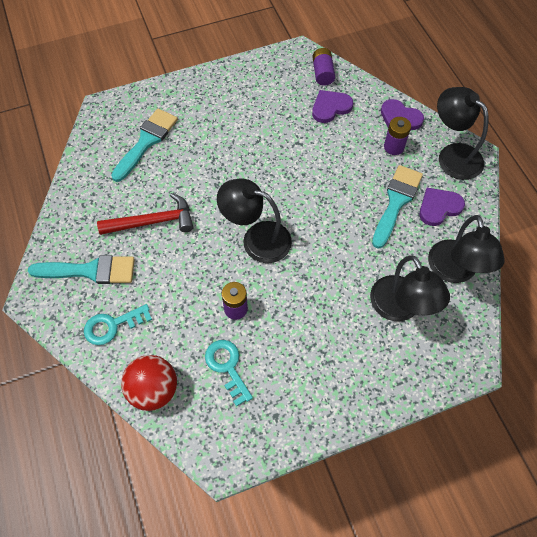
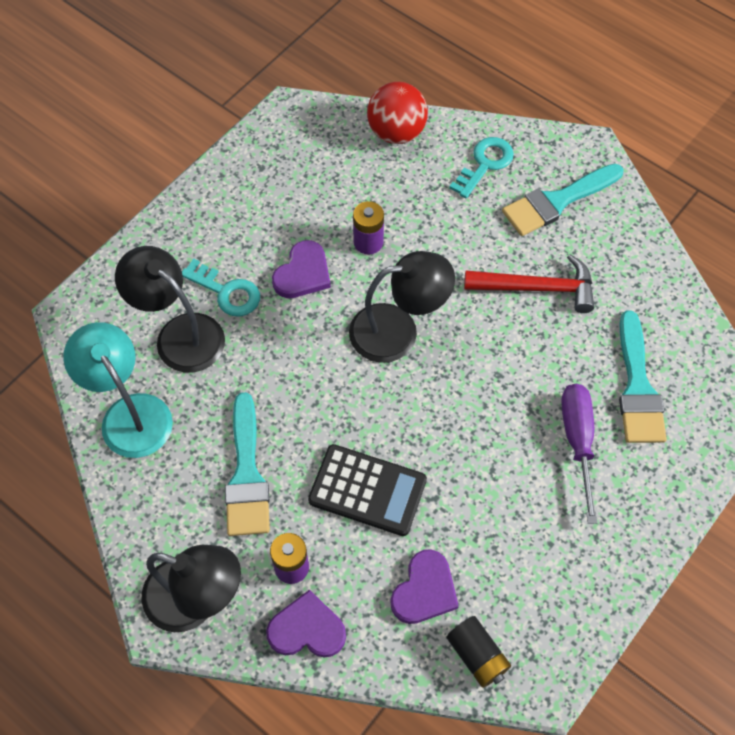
camera: 150 degrees right, 0 degrees up
(153, 221) = (537, 288): red hammer -> red hammer turned 135 degrees counterclockwise
(201, 132) = (577, 441): none -> purple screwdriver
(227, 367) = (338, 184): turquoise key -> turquoise key (226, 292)
(322, 73) = (477, 656): purple battery -> black battery
(332, 162) = (367, 490): none -> black calculator
(439, 207) = (184, 497): purple heart -> purple heart (303, 273)
(454, 271) = (129, 413): black lamp -> turquoise lamp

